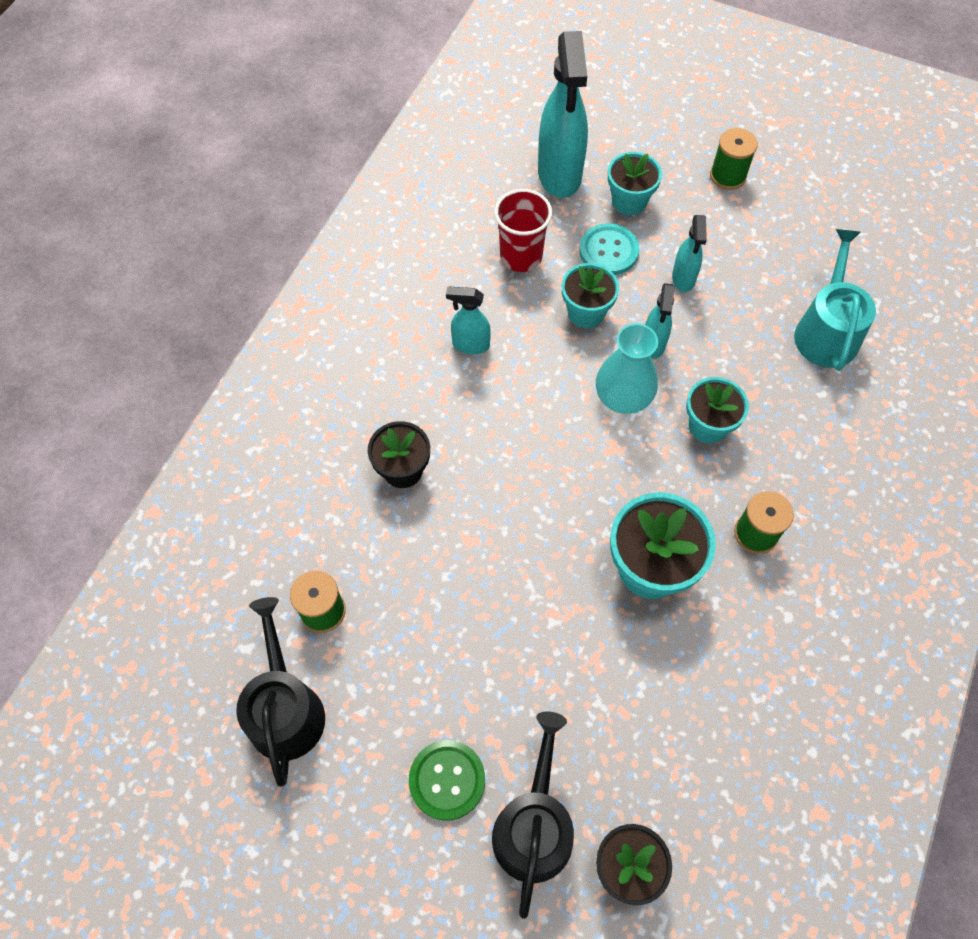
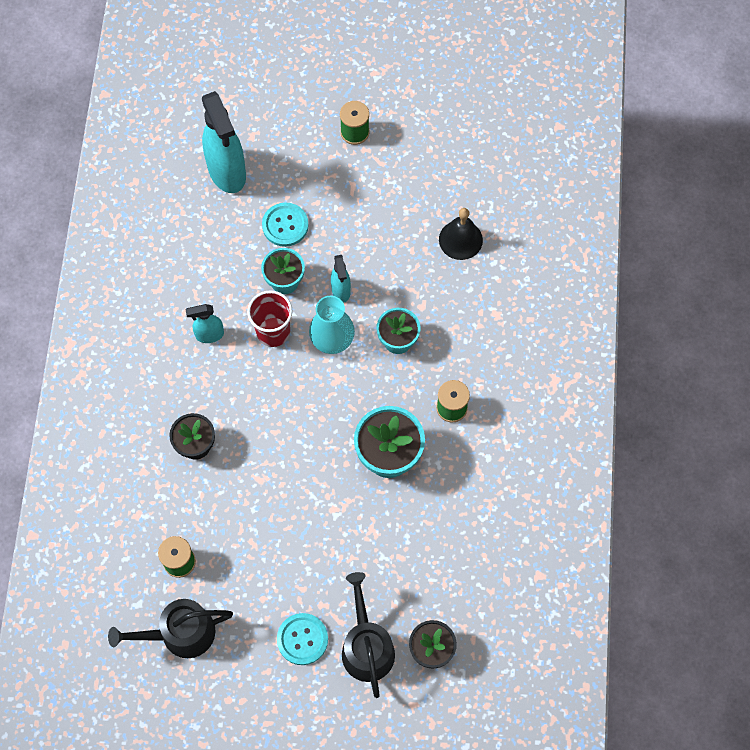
camera: 20 degrees left, 5 degrees up
(285, 709) = (180, 633): black watering can -> black watering can turned 75 degrees counterclockwise
(447, 780) = (302, 639): green button -> turquoise button
(521, 256) = (221, 251): red cup -> red cup (273, 332)
(629, 201) = (287, 178): turquoise flower pot -> none
(683, 278) = (347, 230): turquoise spray bottle -> none
(826, 331) = (460, 239): turquoise watering can -> black bell

